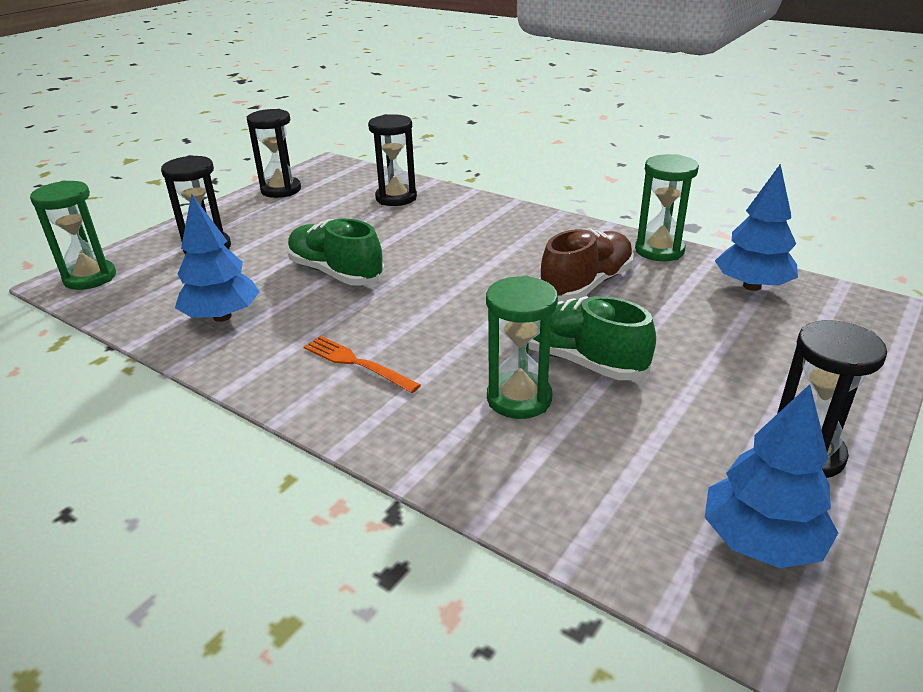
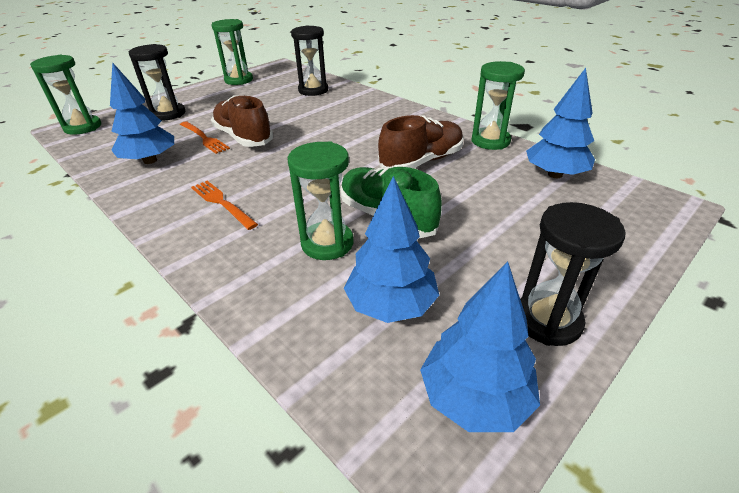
camera: 10 degrees right, 5 degrees up
(280, 278) = (204, 138): none -> orange fork
(281, 190) = (239, 80): black hourglass -> green hourglass
(336, 273) = (243, 137): green shoe -> brown shoe
(628, 459) = (391, 305): none -> blue tree

